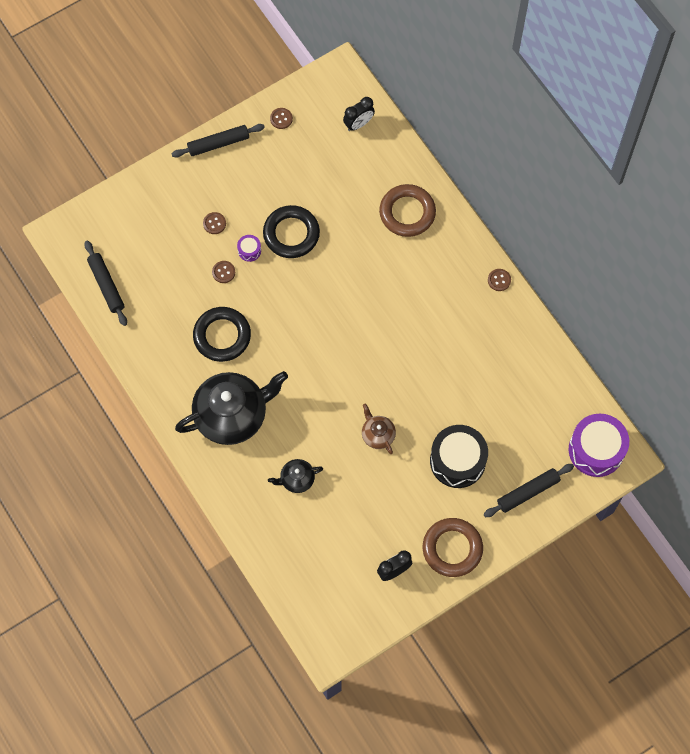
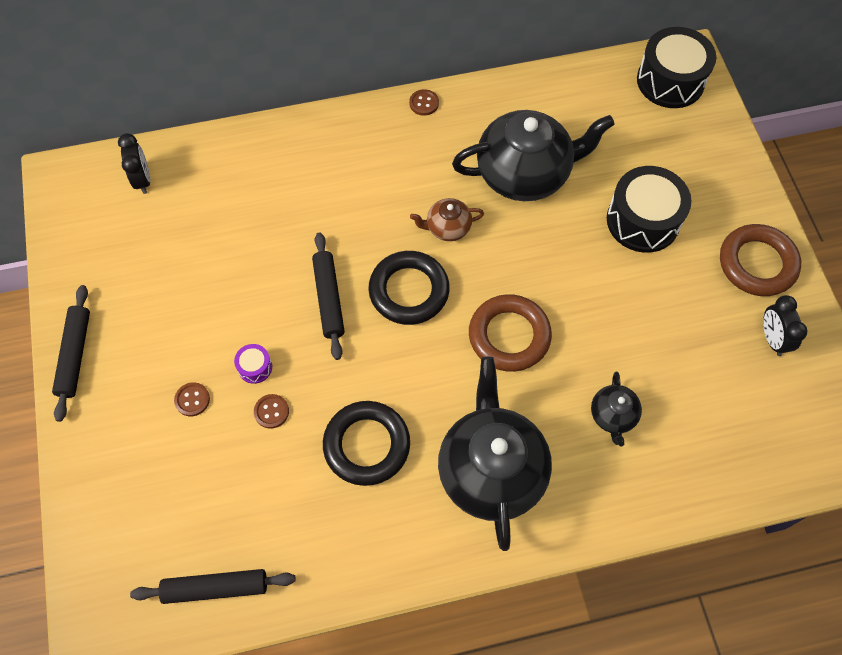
camera: 70 degrees left, 5 degrees down
(281, 119) = (83, 265): brown button -> none
(291, 234) = (256, 307): black ring -> black ring (409, 291)
(377, 435) = (580, 297): brown teapot -> brown teapot (447, 228)
(407, 213) = (291, 167): brown ring -> brown ring (509, 336)
(465, 369) = (524, 174): none -> black teapot
(528, 492) = (704, 162): black rolling pin -> black rolling pin (328, 298)
(596, 450) = (670, 81): purple drum -> black drum

